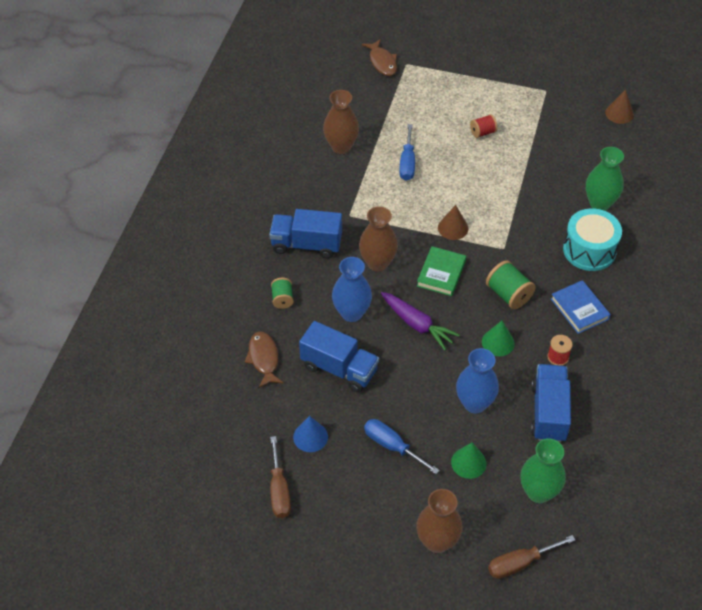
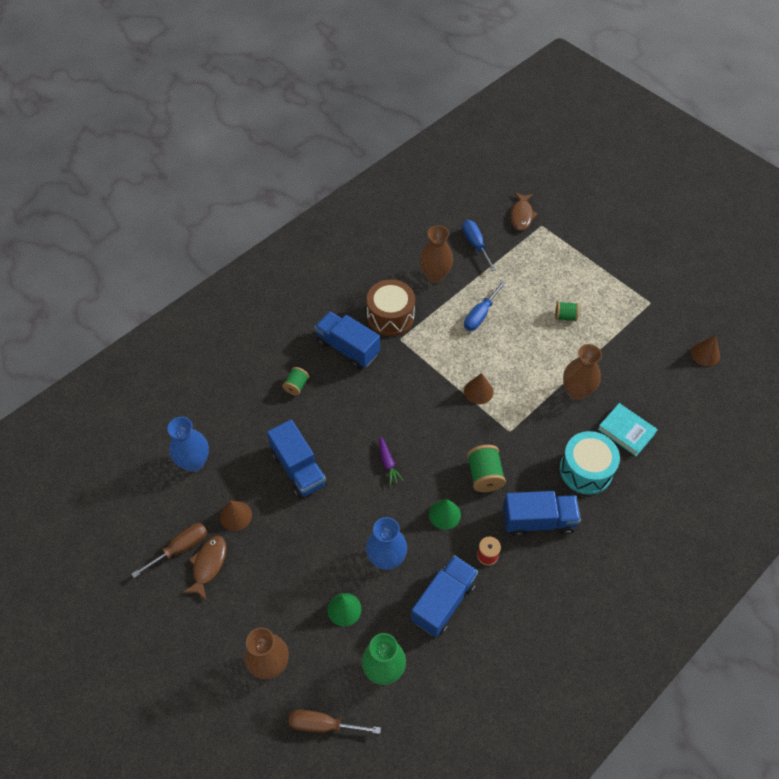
camera: 30 degrees right, 5 degrees up
(263, 359) = (247, 430): brown fish -> brown fish (208, 565)
(279, 490) = (180, 548): brown screwdriver -> brown screwdriver turned 150 degrees counterclockwise
(310, 437) = (235, 515): blue cone -> brown cone
(326, 200) = (390, 317): none -> brown drum
(351, 313) = (342, 425): blue vase -> blue vase (194, 462)
(377, 263) = (393, 392): brown vase -> brown vase (576, 391)
(392, 446) = (293, 559): blue screwdriver -> blue screwdriver (475, 244)
(417, 324) = (388, 463): purple carrot -> purple carrot, size x0.62
(441, 273) = (440, 427): green book -> none
(482, 132) = (565, 316): red spool -> green spool
(579, 309) = (538, 521): blue book -> blue truck
(599, 203) = (626, 431): green vase -> turquoise book

